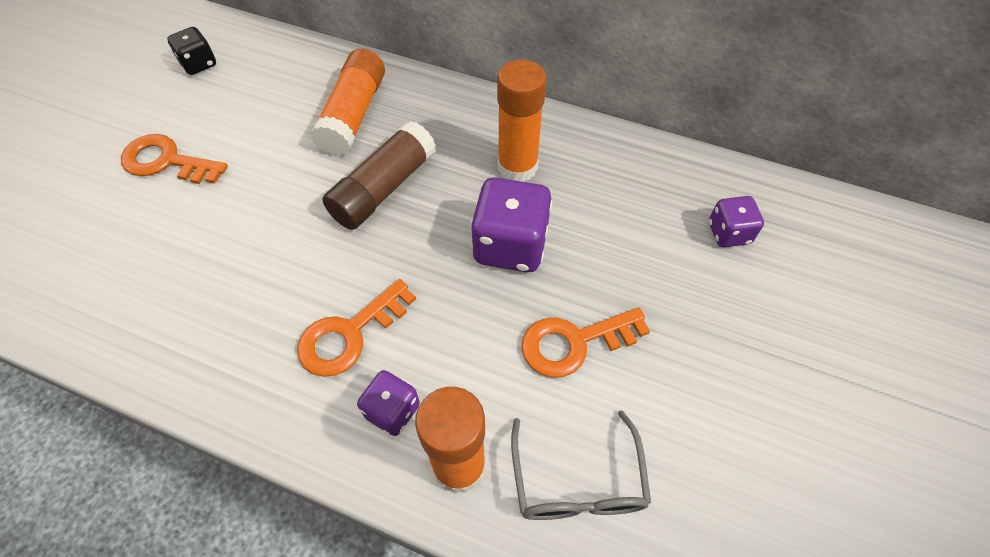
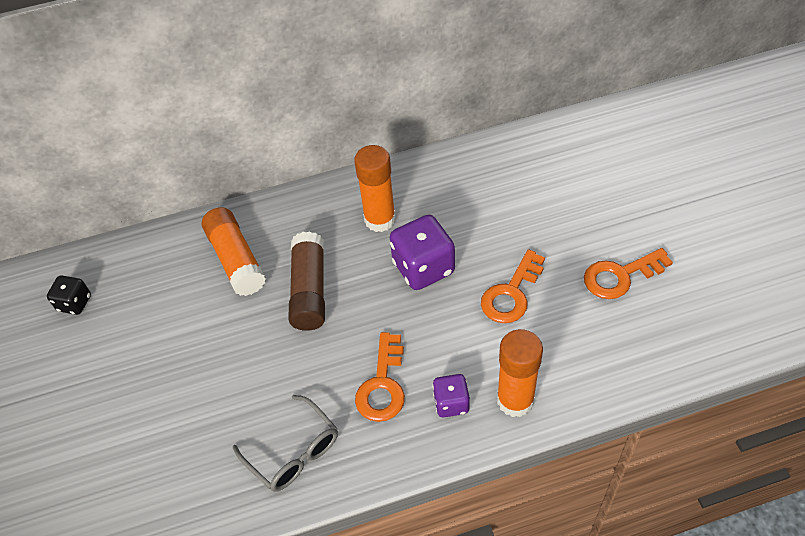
camera: 35 degrees left, 5 degrees down
(166, 161) = (134, 381): orange key -> orange key (620, 276)
(577, 482) = (580, 359): grey glasses -> grey glasses (294, 452)
(728, 233) = (535, 176): purple dice -> none

